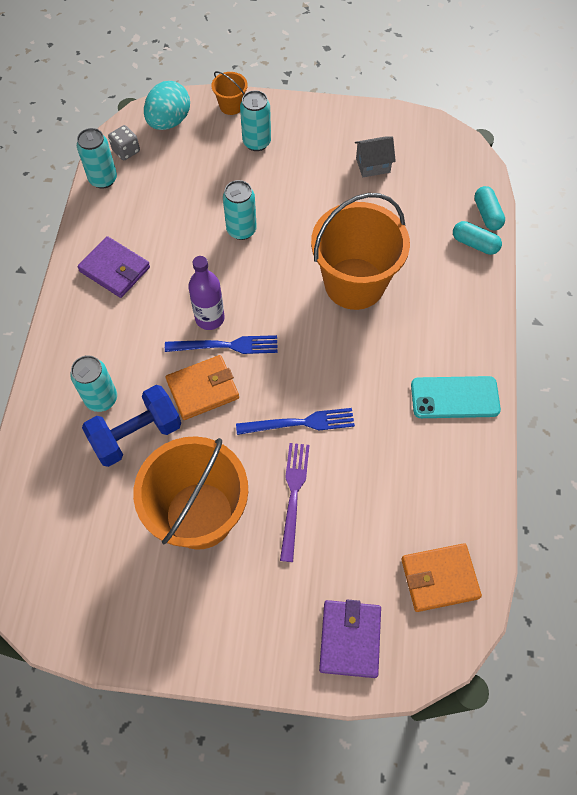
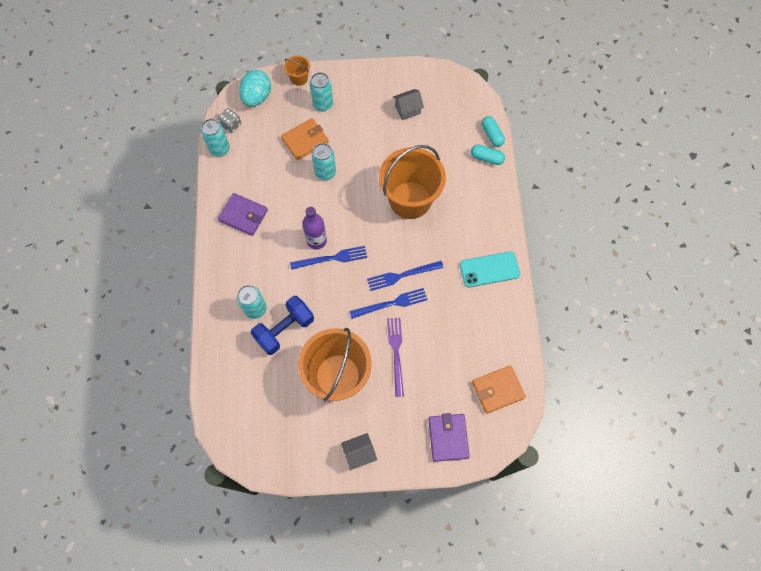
camera: 10 degrees left, 5 degrees up
(203, 389) = (322, 291): orange wallet -> orange wallet (305, 140)
(208, 638) = (359, 453): none -> grey house
(323, 385) = (402, 275): none -> blue fork

